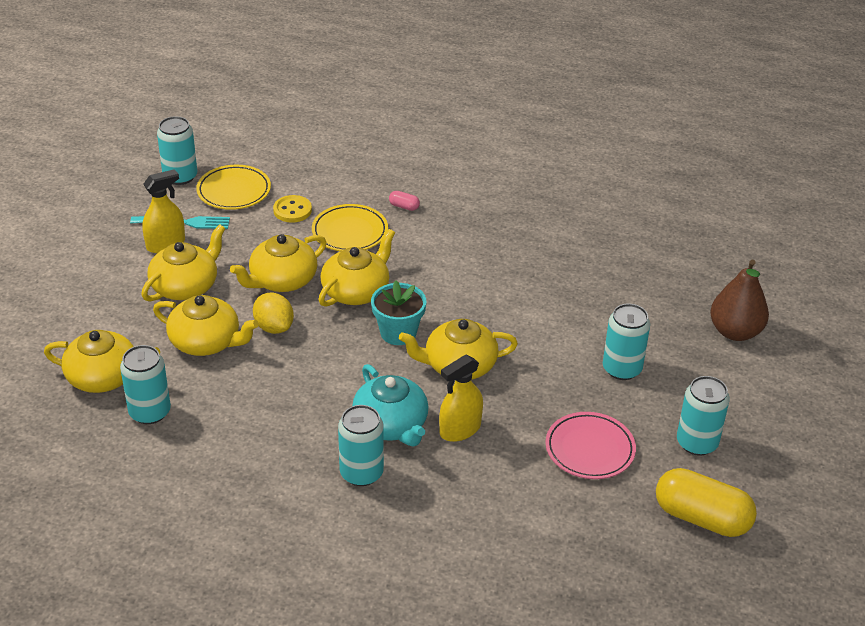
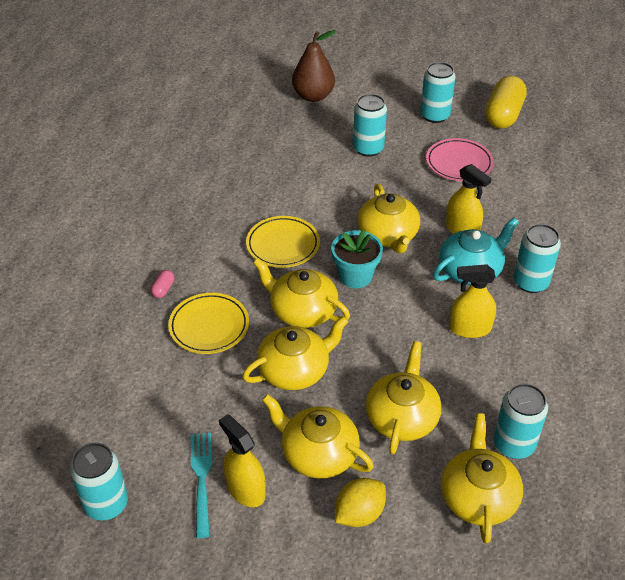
camera: 95 degrees left, 5 degrees up
(234, 191) = (137, 440): yellow plate -> yellow plate (283, 245)
(274, 327) = (367, 366): yellow lemon -> yellow lemon (359, 513)
(282, 280) = (295, 370): yellow teapot -> yellow teapot turned 75 degrees counterclockwise
(292, 210) = (173, 379): yellow button -> none
(303, 408) = (469, 328): none -> yellow spray bottle

